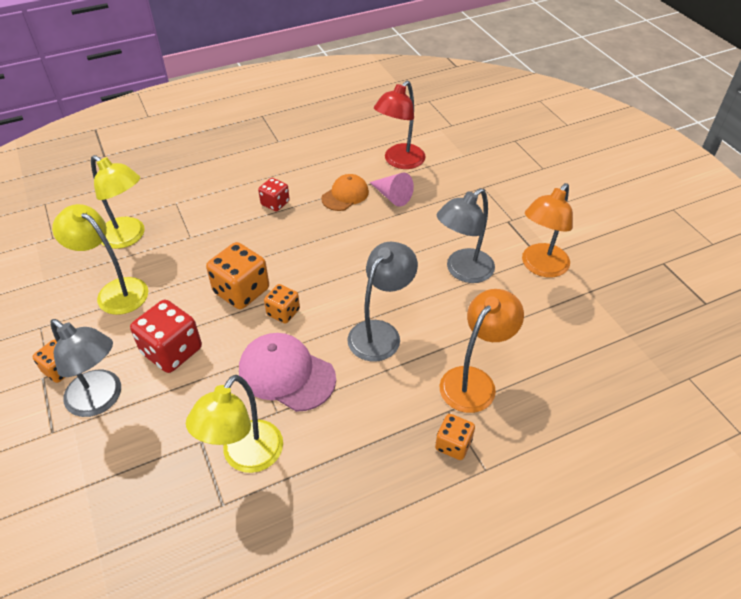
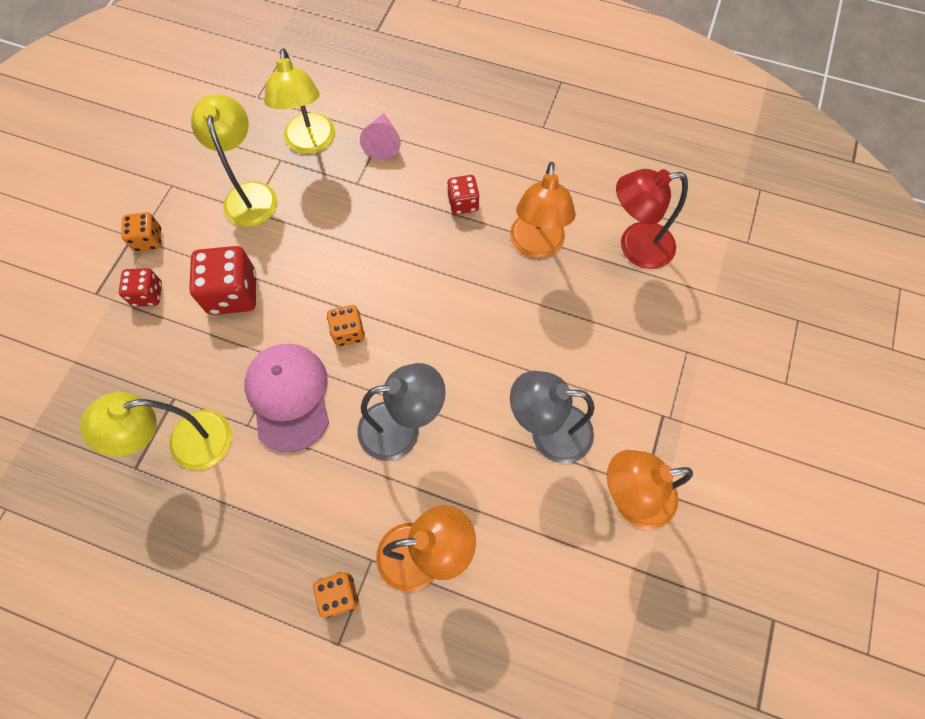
camera: 45 degrees right, 20 degrees up
(101, 400) = (148, 294): grey lamp -> red dice
(241, 291) = (339, 279): orange dice -> none
(345, 195) = (536, 246): orange cap -> orange lamp
(392, 196) = (580, 284): pink cone -> pink cone (382, 142)

